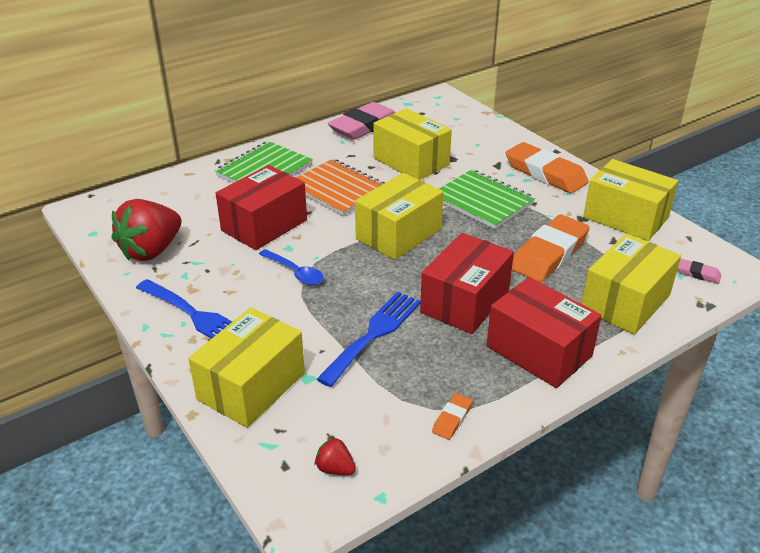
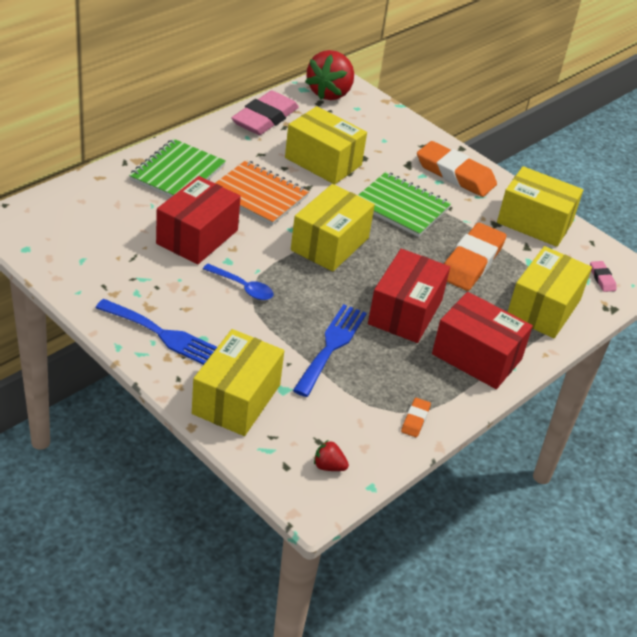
camera: 15 degrees left, 5 degrees up
(151, 251) = (94, 267): red strawberry -> red strawberry (330, 93)
(697, 274) = (602, 278): pink eraser -> pink eraser turned 60 degrees clockwise

